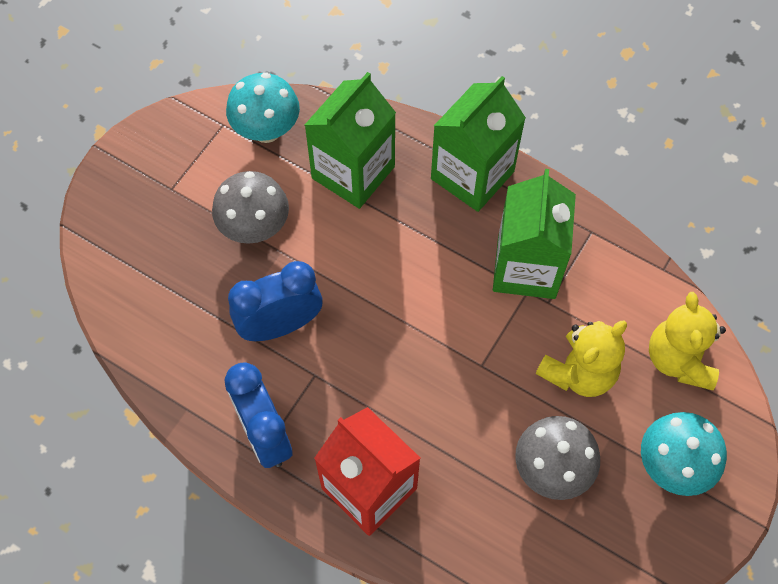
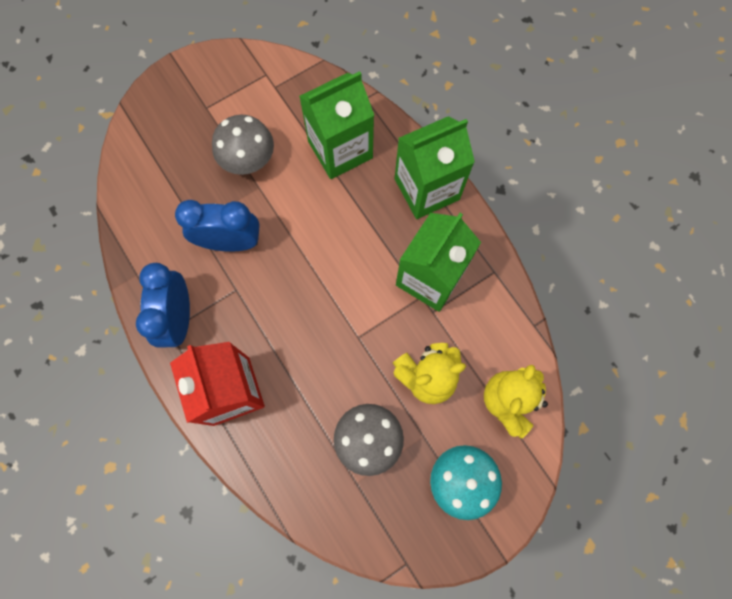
camera: 25 degrees right, 10 degrees up
(266, 130) = (294, 91): turquoise mushroom -> none

